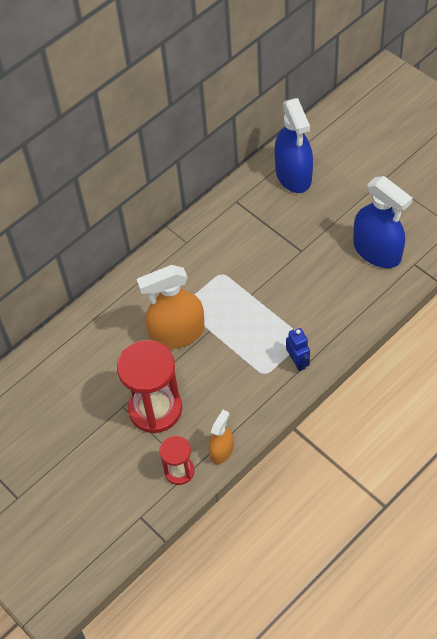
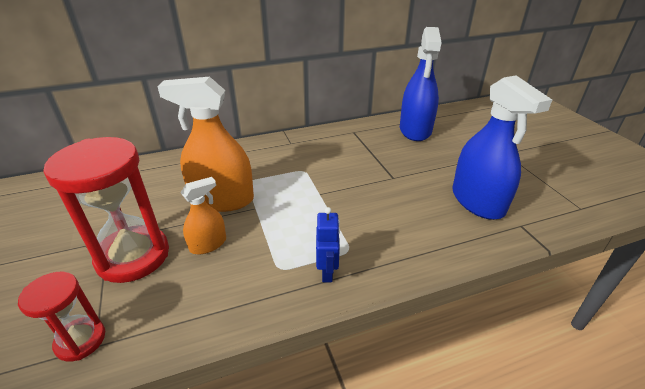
camera: 20 degrees right, 20 degrees down
(221, 451) = (153, 338): orange spray bottle -> orange spray bottle (208, 244)

